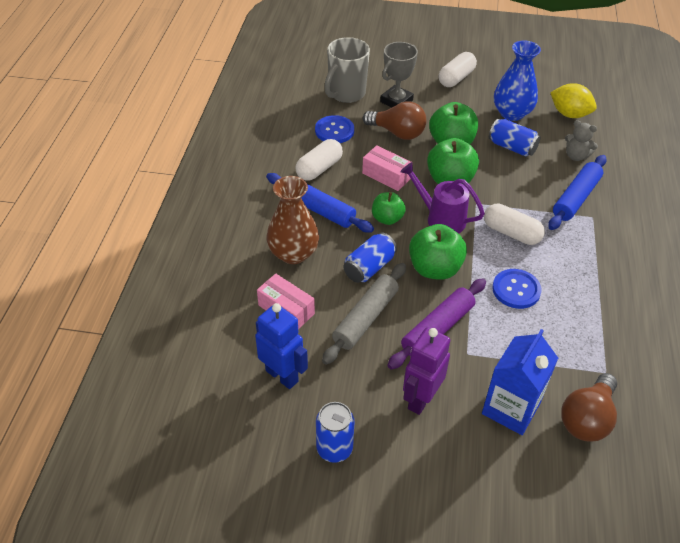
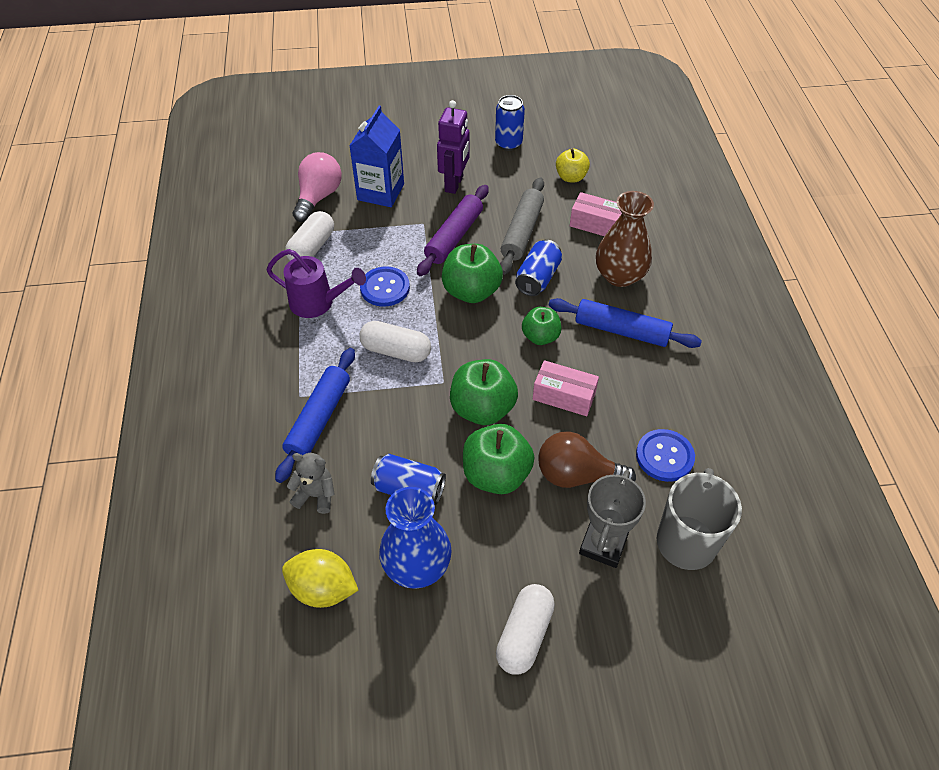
camera: 165 degrees right, 5 degrees up
(282, 375) = (571, 177): blue robot -> yellow apple
(319, 168) = (651, 387): white capsule -> white capsule (312, 248)
(440, 218) = (480, 351): purple watering can -> purple watering can (318, 303)
(587, 419) = (318, 197): brown light bulb -> pink light bulb

